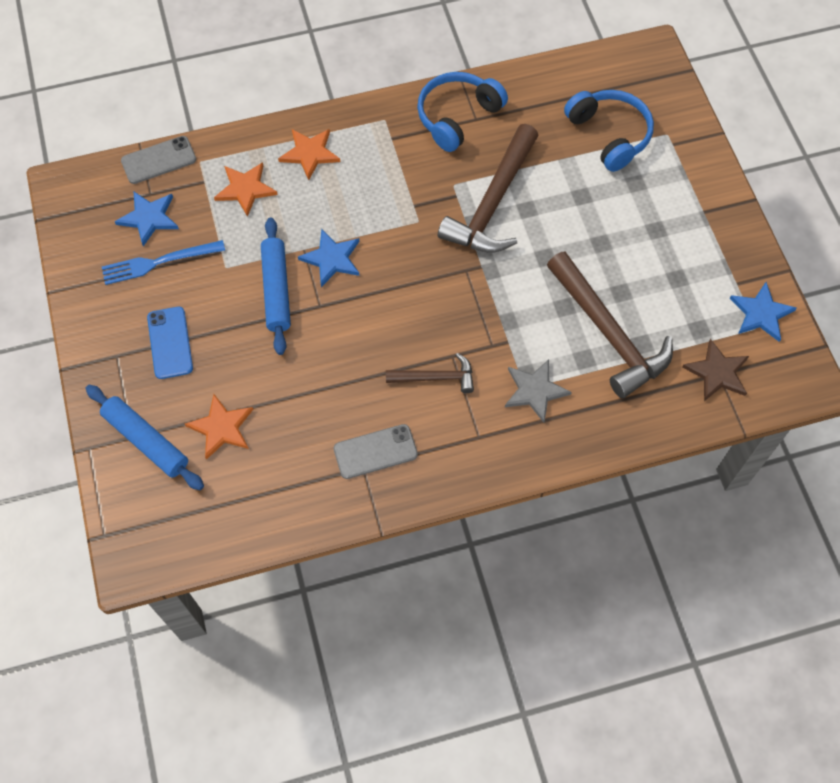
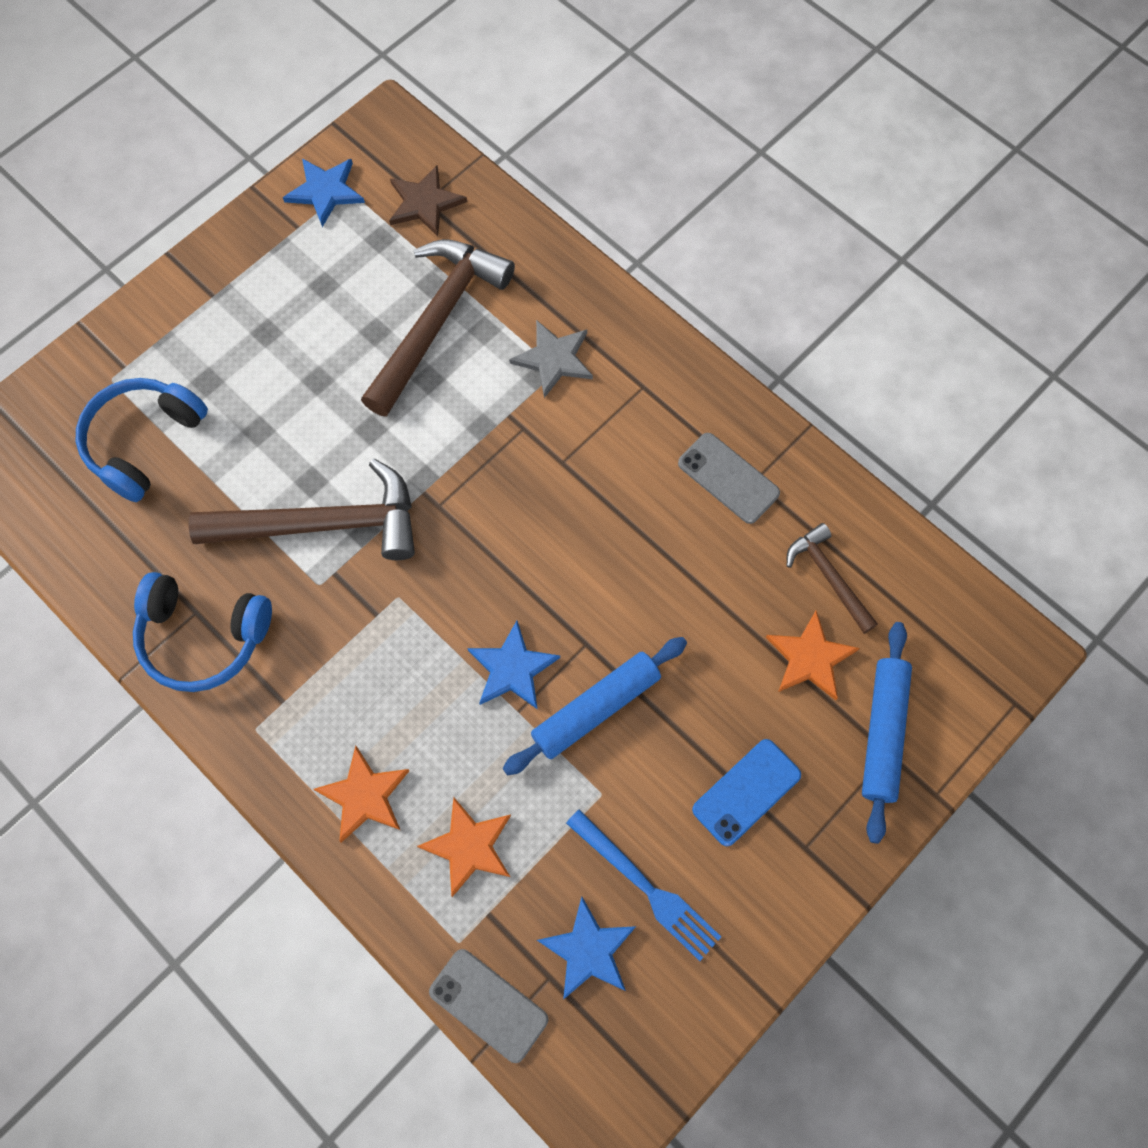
camera: 120 degrees left, 5 degrees up
(435, 377) = (600, 465): brown hammer -> brown hammer (829, 577)

